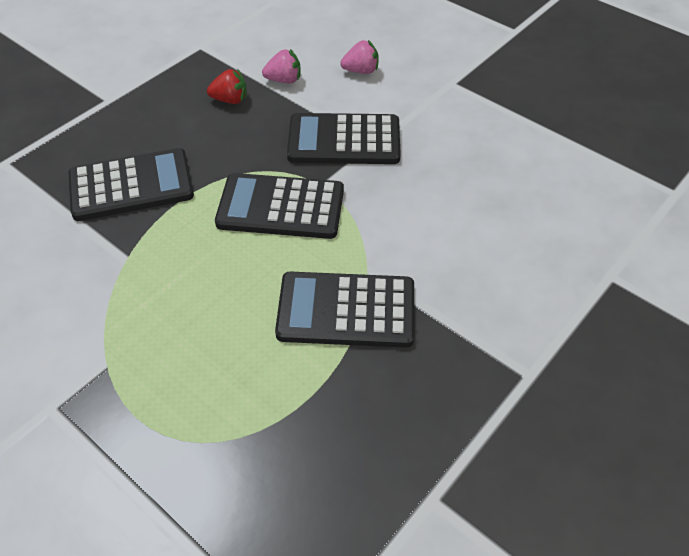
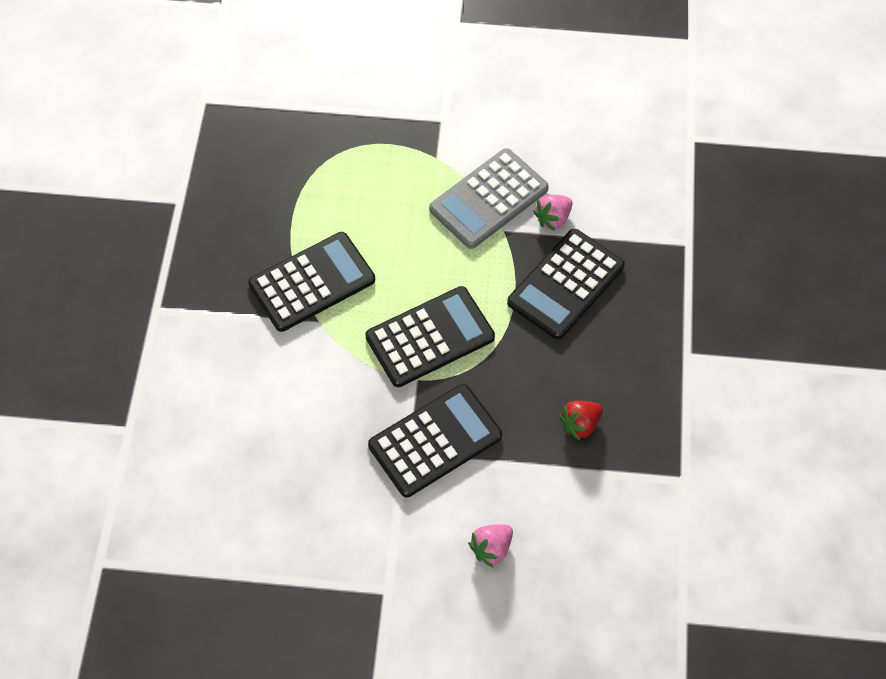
camera: 145 degrees right, 10 degrees up
(107, 291) = (489, 199): none -> grey calculator
(284, 80) = (555, 484): pink strawberry -> pink strawberry (553, 219)

